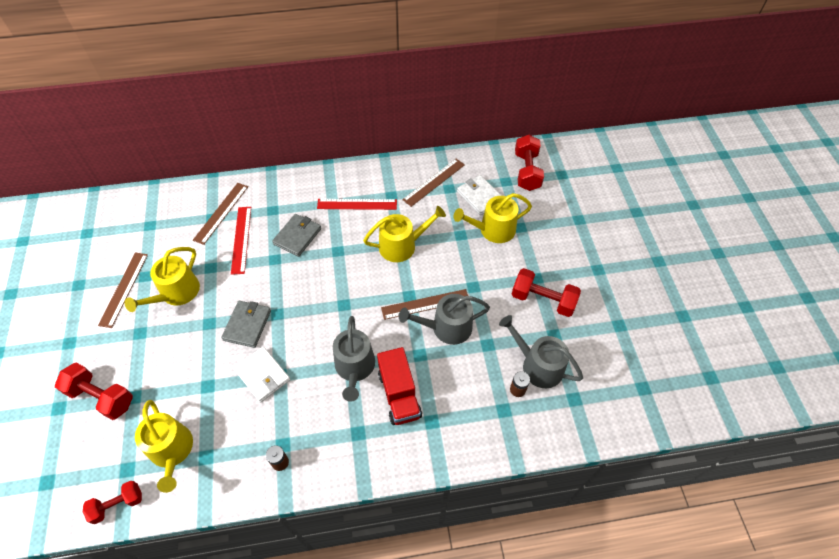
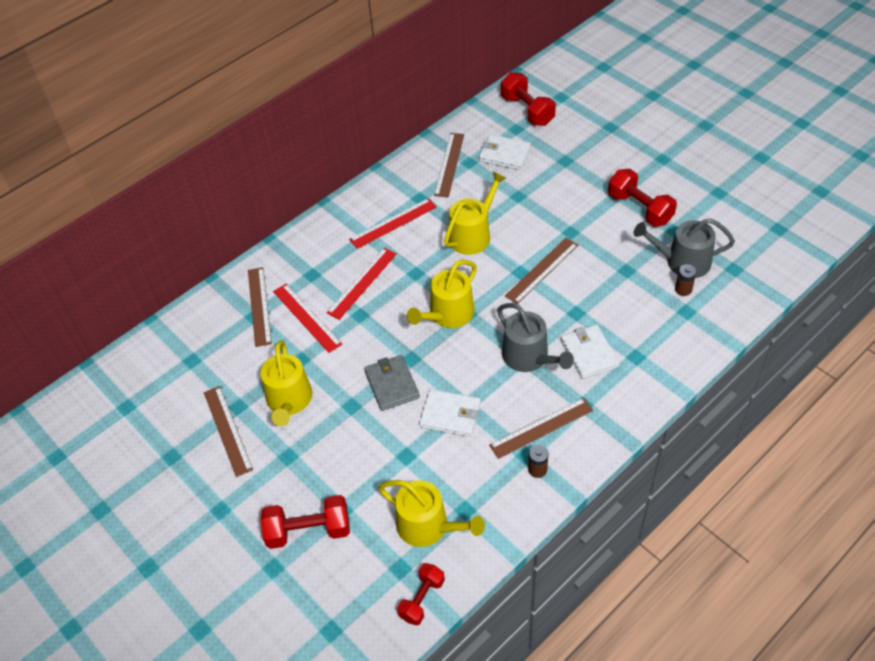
camera: 30 degrees left, 5 degrees down
(297, 236) = (362, 283): grey wallet -> red ruler
(313, 430) = (541, 428): none -> brown ruler
(399, 394) = (589, 353): red truck -> white wallet
(447, 328) = (579, 278): grey watering can -> none
(493, 230) = (543, 176): yellow watering can -> yellow watering can (448, 314)
(543, 300) = (639, 208): red dumbbell -> red dumbbell turned 60 degrees clockwise

